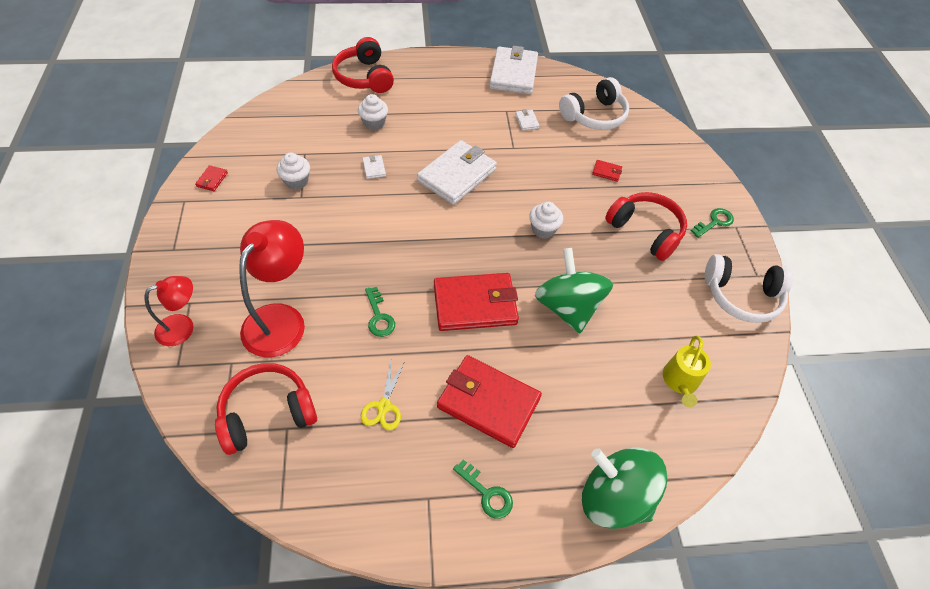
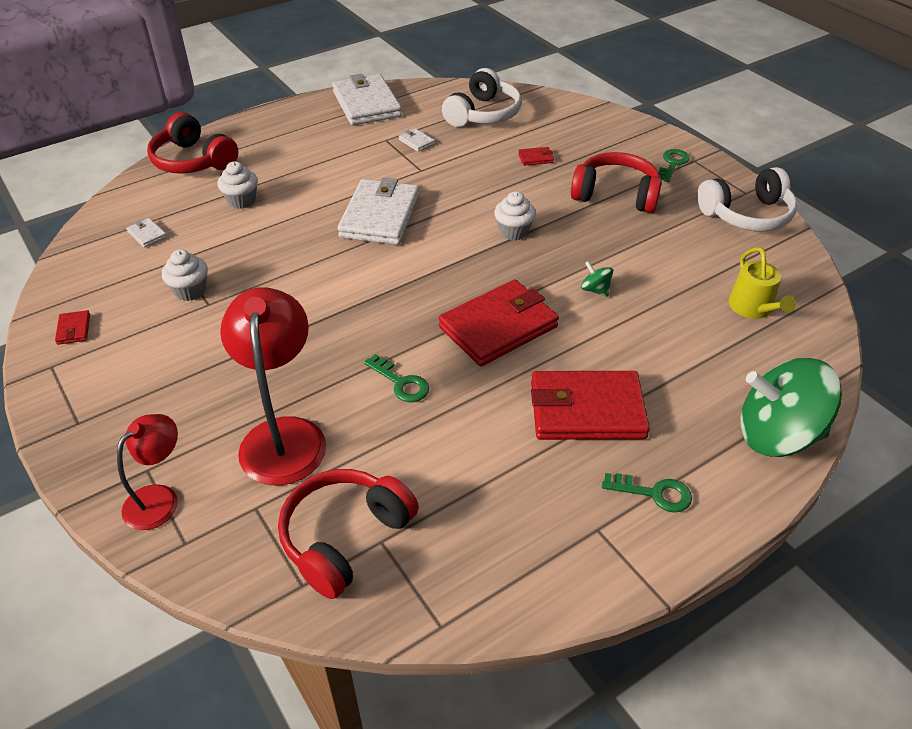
camera: 25 degrees left, 10 degrees down
(374, 168) = (277, 244): white wallet -> white wallet (147, 234)
(384, 406) = (477, 465): yellow scissors -> none
(567, 307) = (595, 290): green spinning top -> green spinning top, size x0.40

